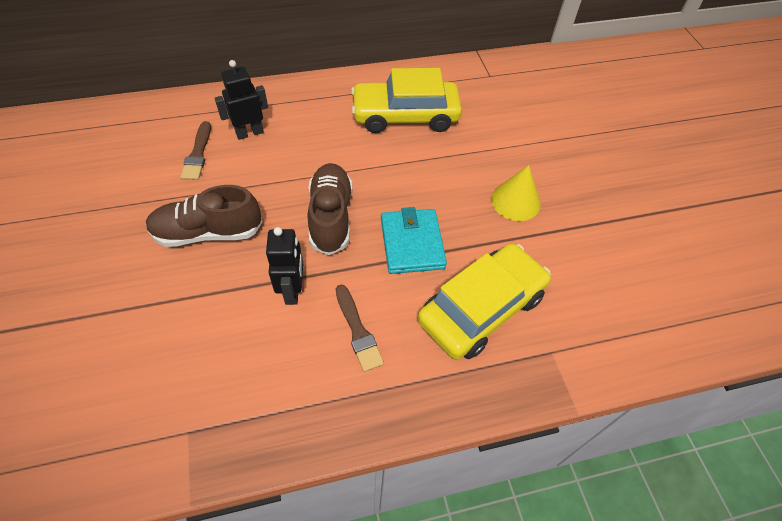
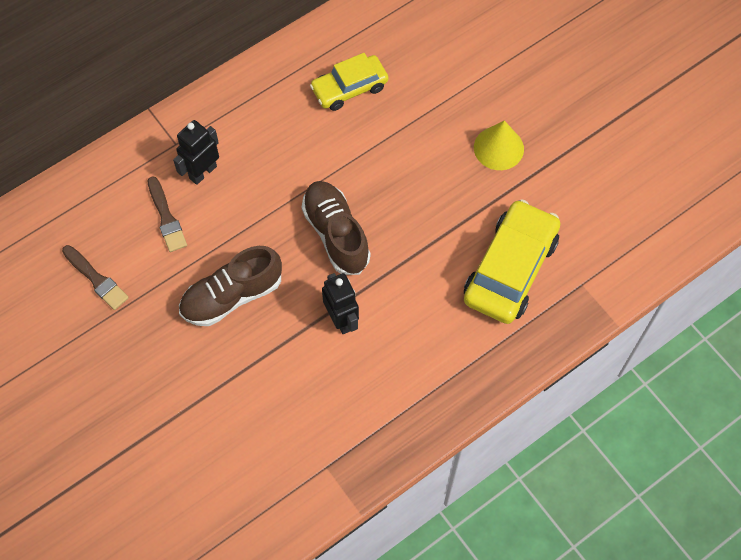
camera: 20 degrees left, 10 degrees up
(358, 331) = (416, 331): brown brush -> brown brush (96, 279)
(405, 116) = (349, 88): yellow car -> yellow car, size x0.64
(412, 243) = (423, 231): turquoise wallet -> none

